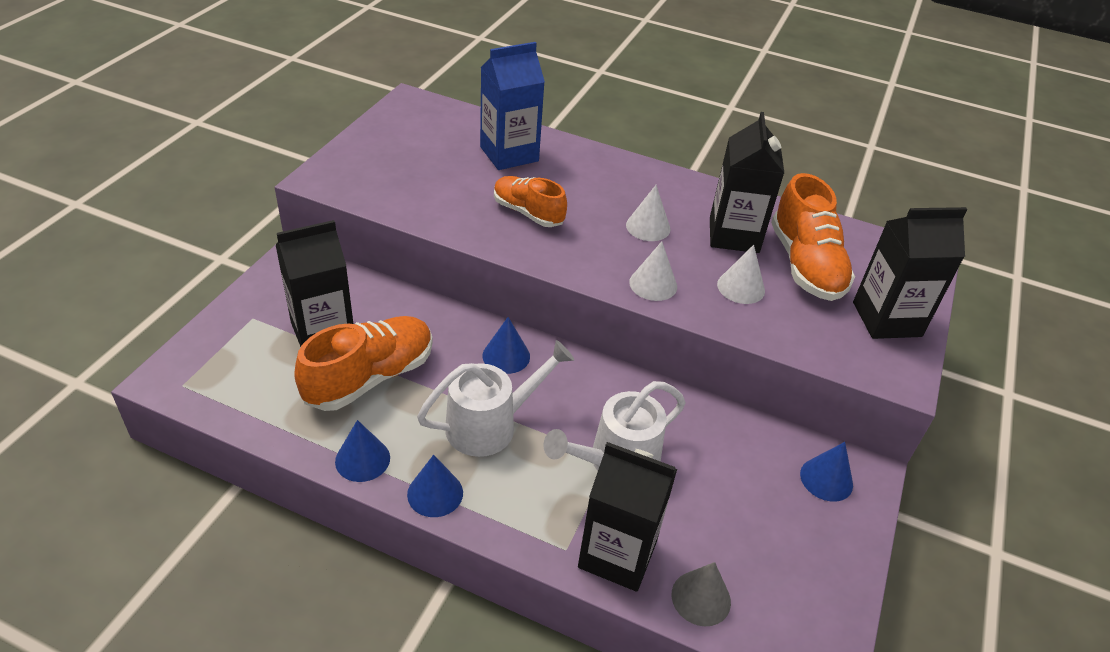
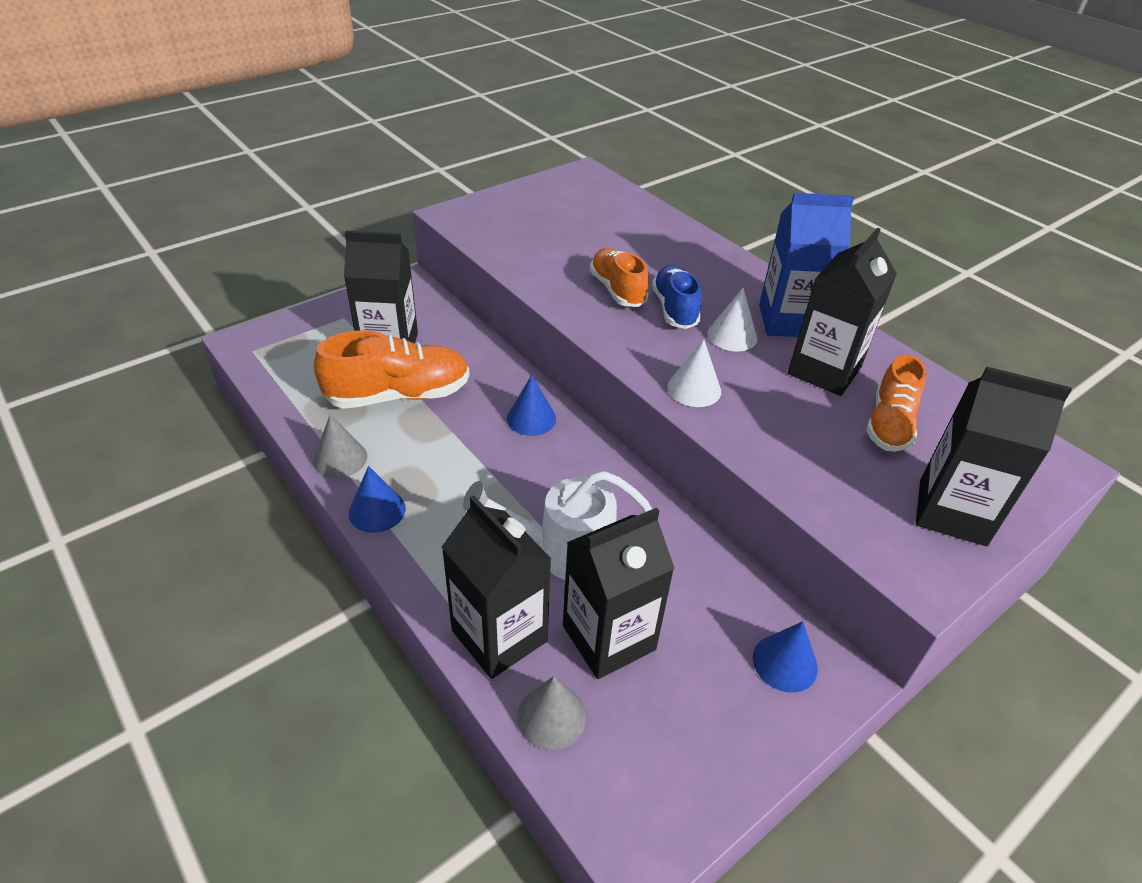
camera: 30 degrees right, 0 degrees up
(362, 459) = (340, 458): blue cone -> grey cone
(491, 425) = (471, 472): white watering can -> none
(509, 154) = (641, 236): blue carton -> blue carton (788, 321)
(587, 216) = (675, 309): none -> blue shoe
(698, 517) = (609, 637): none -> black carton
(741, 287) = (791, 422): white cone -> none
(805, 265) = (889, 424): orange shoe -> orange shoe, size x0.65

